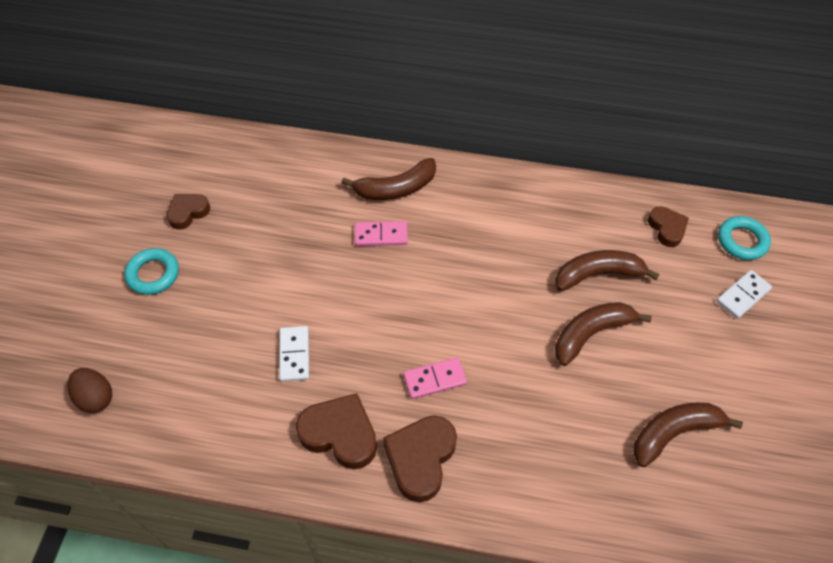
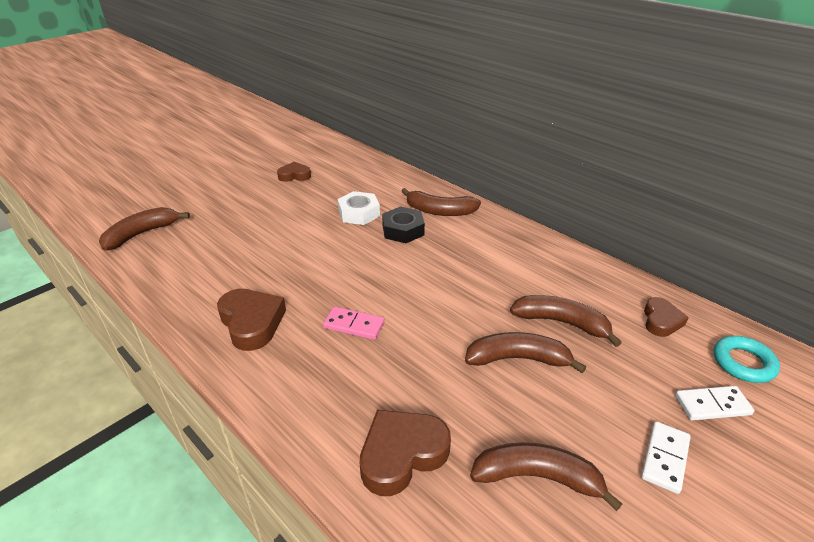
camera: 35 degrees right, 20 degrees down
(96, 397) = (142, 234): brown egg -> brown banana
(153, 274) = (242, 194): turquoise ring -> none
(294, 355) = (274, 266): white domino -> white domino (664, 458)
(316, 235) = (359, 213): none -> white nut
(381, 235) = (403, 230): pink domino -> black nut
(420, 459) = (289, 368): brown heart -> brown heart (402, 454)

